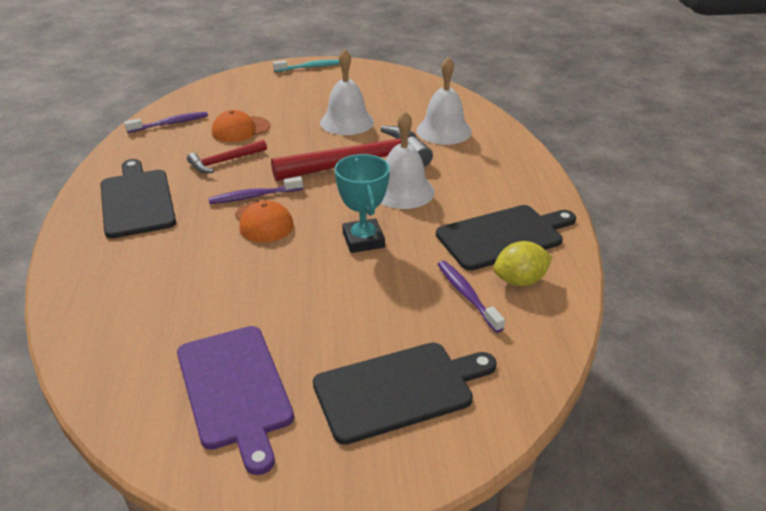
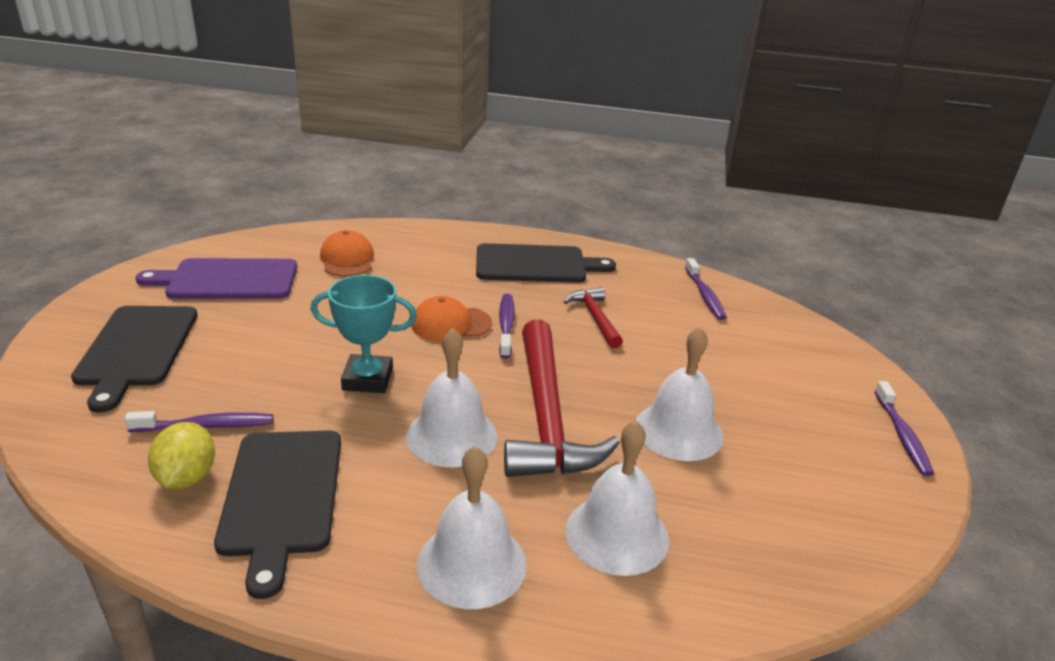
camera: 105 degrees right, 5 degrees down
(240, 129) = (676, 338): orange cap -> orange cap (347, 259)
(310, 67) = (902, 435): turquoise toothbrush -> purple toothbrush
(496, 164) = (472, 563): none -> white bell

